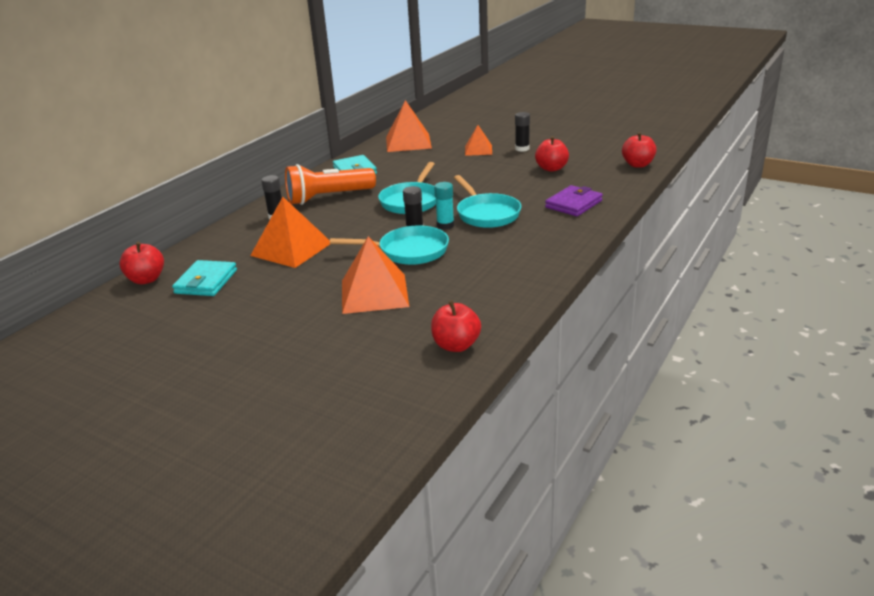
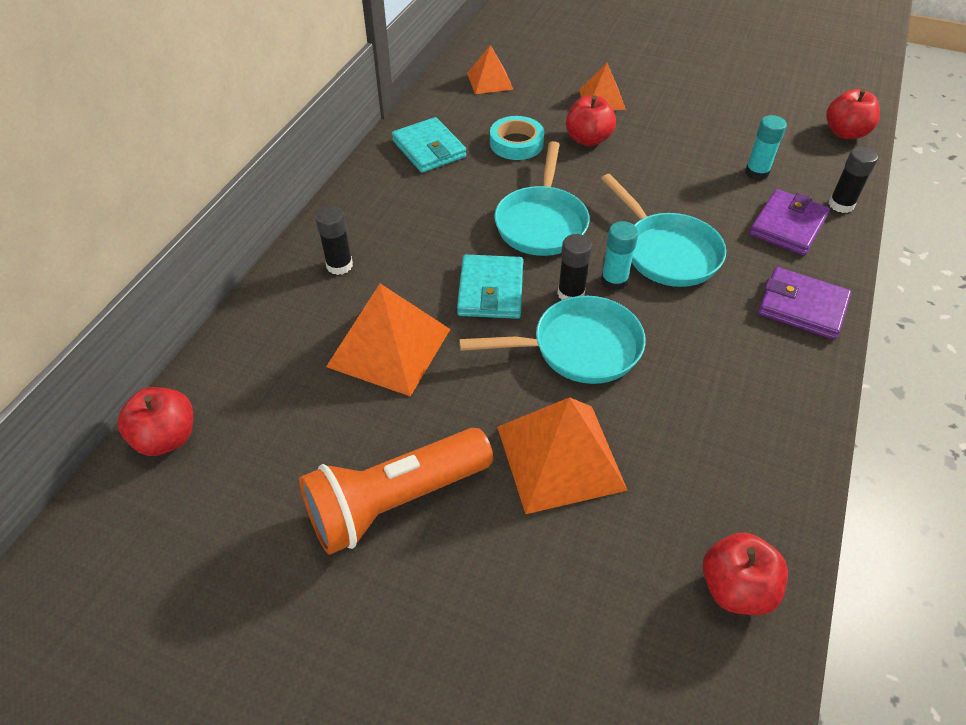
camera: 10 degrees left, 20 degrees up
(206, 282) = (272, 439): turquoise wallet -> turquoise wallet (490, 290)
(328, 197) = (408, 216): orange flashlight -> orange flashlight (395, 501)
(408, 142) = (489, 81): orange pyramid -> orange pyramid, size x0.59
(412, 168) = (516, 143): none -> turquoise tape
(522, 149) = (665, 96): black glue stick -> black glue stick (841, 205)
(551, 168) = (725, 142): red apple -> red apple (588, 139)
(563, 238) = (802, 307): none -> purple wallet
(565, 181) = (756, 172): none -> turquoise glue stick

